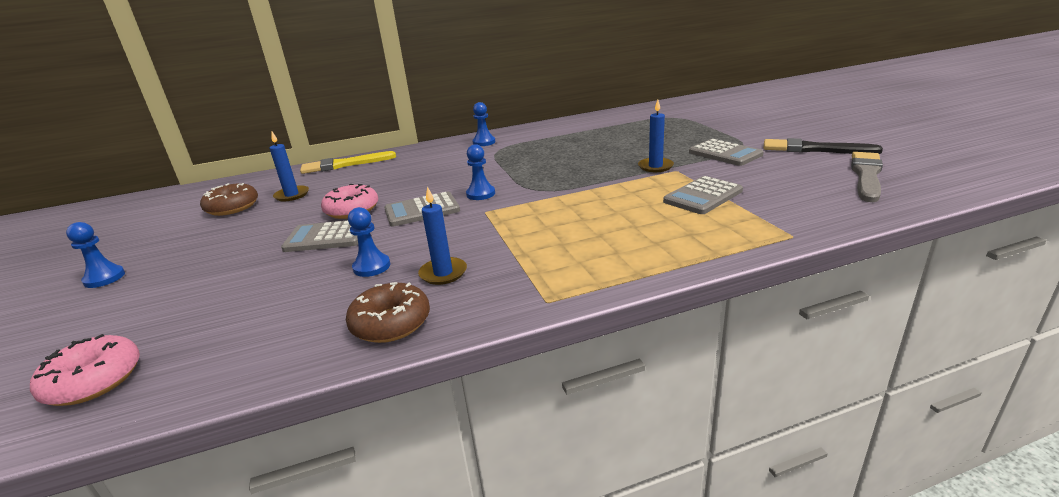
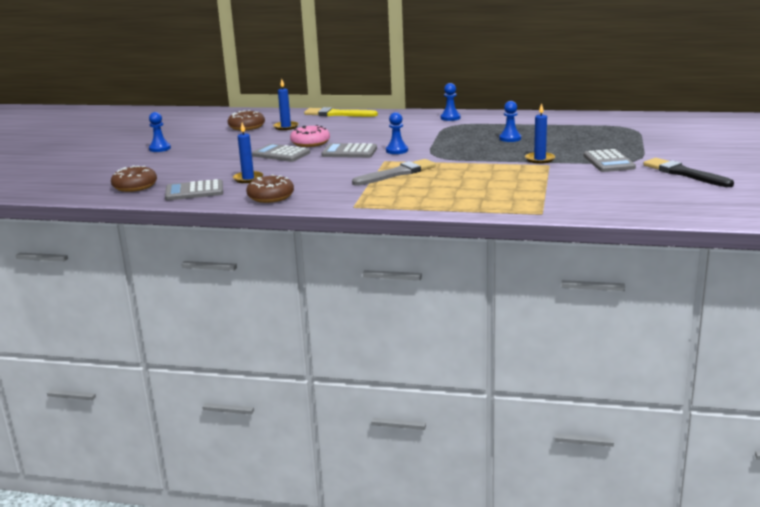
camera: 30 degrees right, 5 degrees down
(94, 381) = (135, 186): pink donut -> brown donut
(372, 267) = (288, 173): blue pawn -> blue pawn (510, 138)
(443, 273) = (320, 184): blue candle -> blue candle (248, 179)
(703, 196) = (533, 182): grey calculator -> grey calculator (194, 191)
(866, 175) = (677, 197): grey brush -> grey brush (397, 173)

